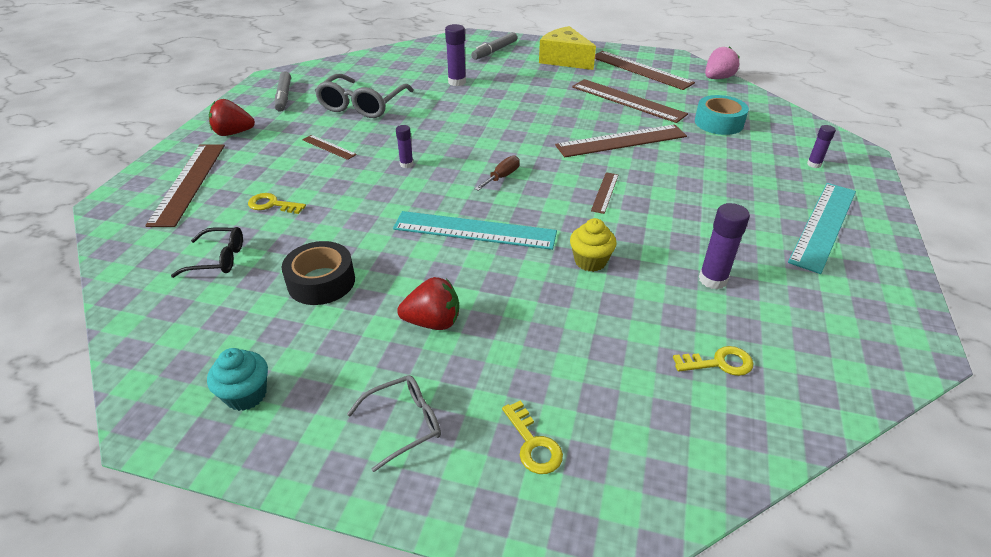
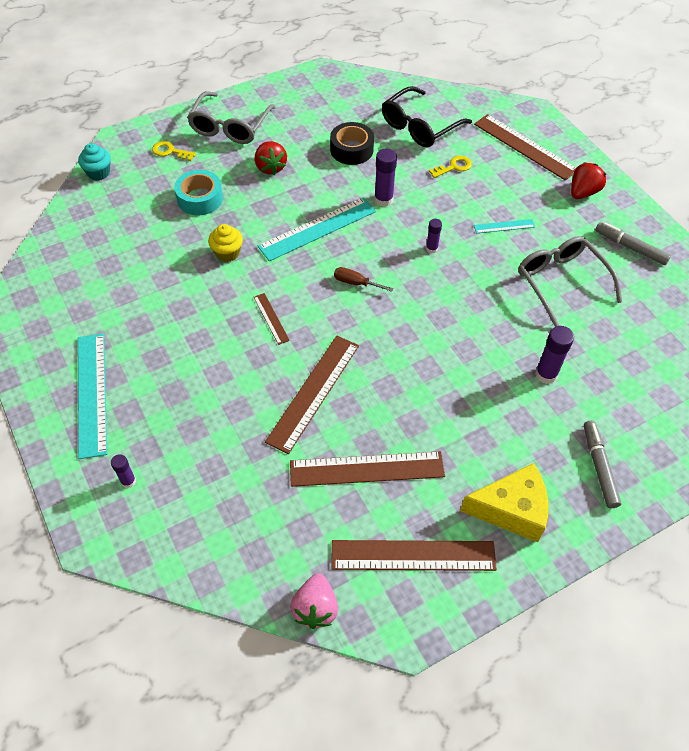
camera: 135 degrees right, 15 degrees up
(218, 259) = (419, 127): black glasses -> black glasses, size x1.75
(246, 395) = (305, 97): turquoise cupcake -> turquoise cupcake (99, 173)
(329, 147) = (504, 226): brown ruler -> turquoise ruler
(404, 423) = (229, 127): grey glasses -> grey glasses, size x1.75
(433, 322) = (270, 167): red strawberry -> red strawberry turned 60 degrees counterclockwise
(502, 177) = (355, 283): brown screwdriver -> brown screwdriver turned 120 degrees clockwise
(712, 280) = (145, 288): purple glue stick -> purple glue stick (383, 200)
(719, 123) = (251, 494): turquoise tape -> turquoise tape (200, 199)
(719, 363) = (111, 236): yellow key -> none

